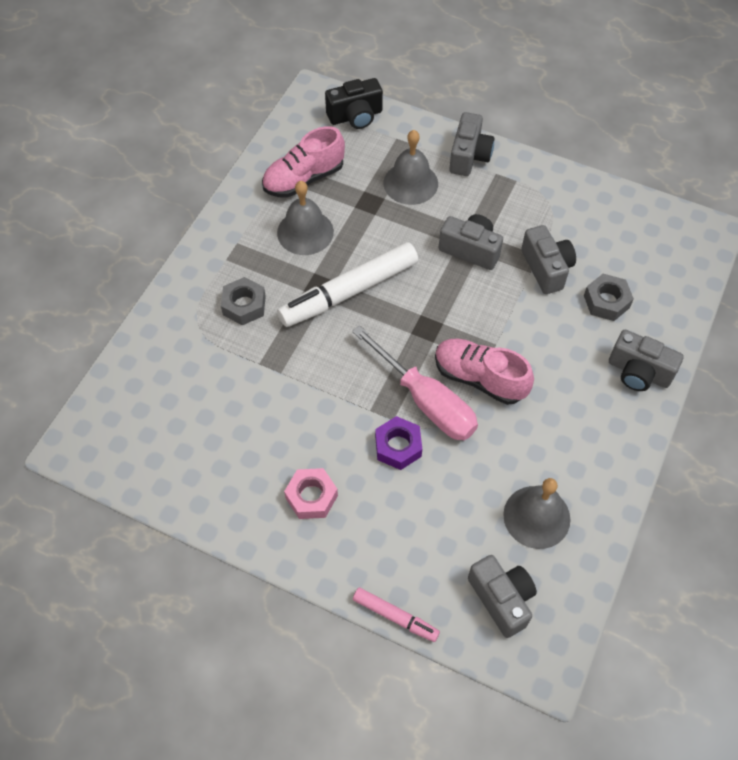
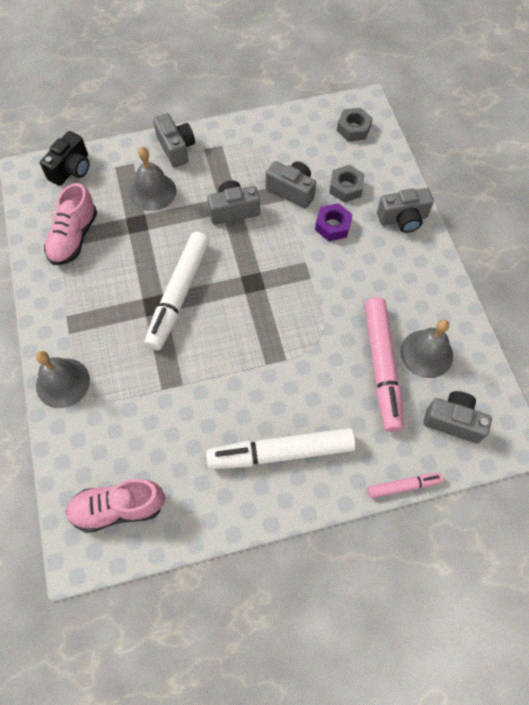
camera: 40 degrees left, 5 degrees up
(244, 305) = (113, 357): grey nut -> grey nut (353, 129)
(305, 232) = (109, 274): grey bell -> grey bell (63, 382)
(311, 497) = (281, 452): pink nut -> white marker
(398, 446) = (305, 374): purple nut -> purple nut (332, 226)
(426, 401) = (296, 331): pink screwdriver -> none
(479, 378) = (315, 291): pink shoe -> pink shoe (118, 508)
(479, 495) = (382, 367): none -> pink marker

